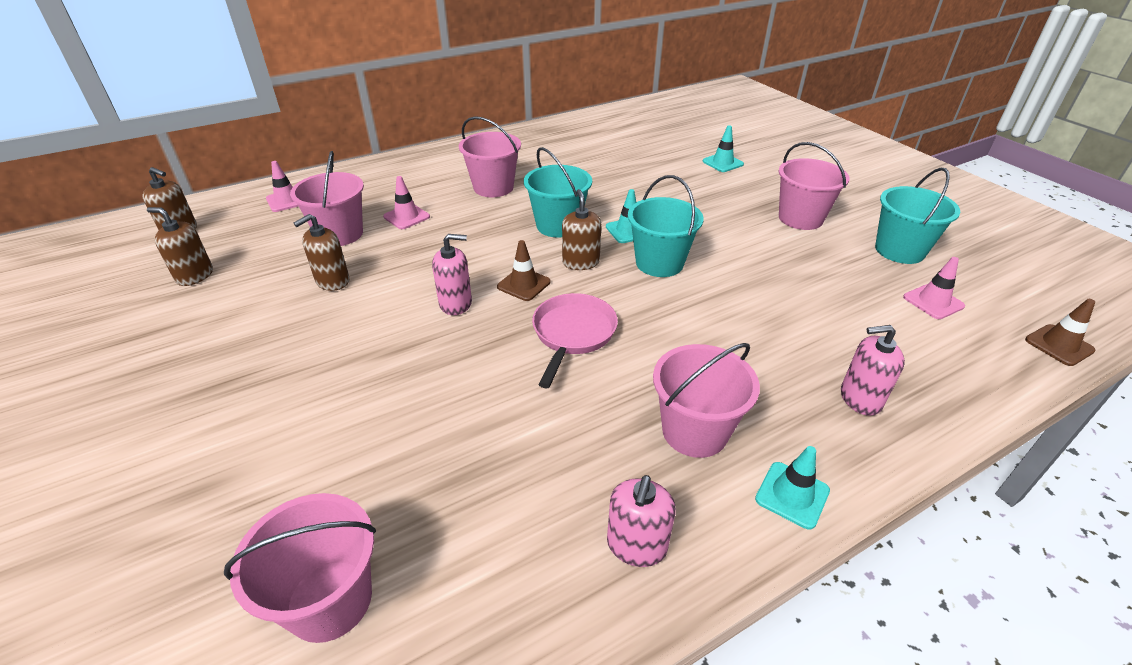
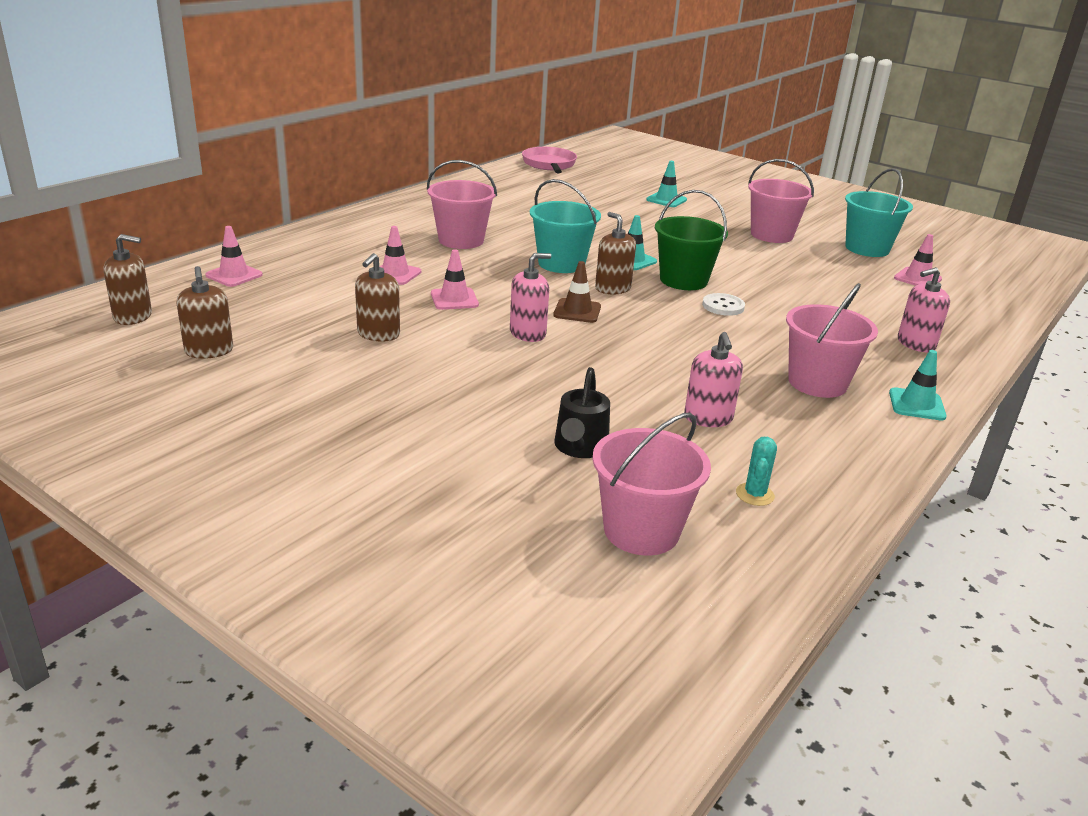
camera: 25 degrees left, 10 degrees down
(195, 276) = (209, 351): brown soap dispenser -> brown soap dispenser turned 105 degrees counterclockwise
(340, 234) = (337, 296): pink bucket -> none
(374, 462) = (579, 448): none -> black watering can
(429, 252) = (454, 299): none -> pink traffic cone
(489, 584) = (755, 494): none -> turquoise cactus
(572, 334) = (659, 339): pink pan -> pink pan (549, 165)
(636, 545) = (838, 452): pink soap dispenser -> pink soap dispenser (708, 418)
(659, 263) = (683, 280): turquoise bucket -> green bucket
(673, 303) = (723, 306): none -> white button
(1059, 345) = (1018, 293): brown traffic cone -> none

